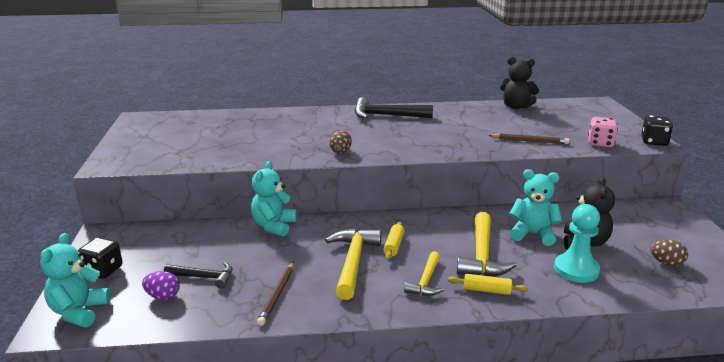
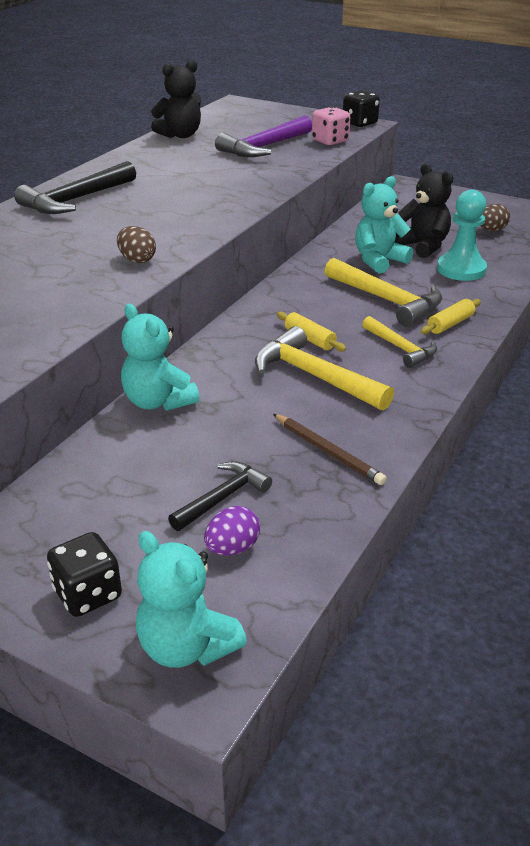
camera: 55 degrees left, 10 degrees up
(529, 141) = (275, 163): brown pencil -> none
(547, 130) = (264, 147): none -> purple hammer

